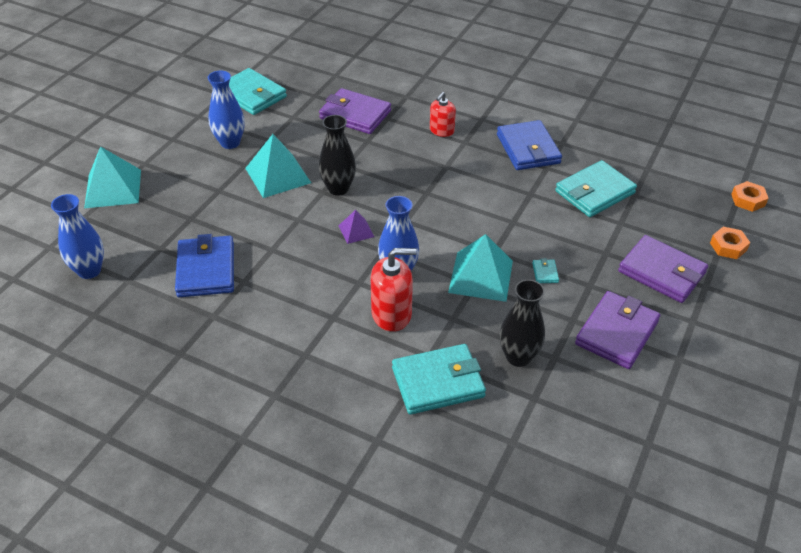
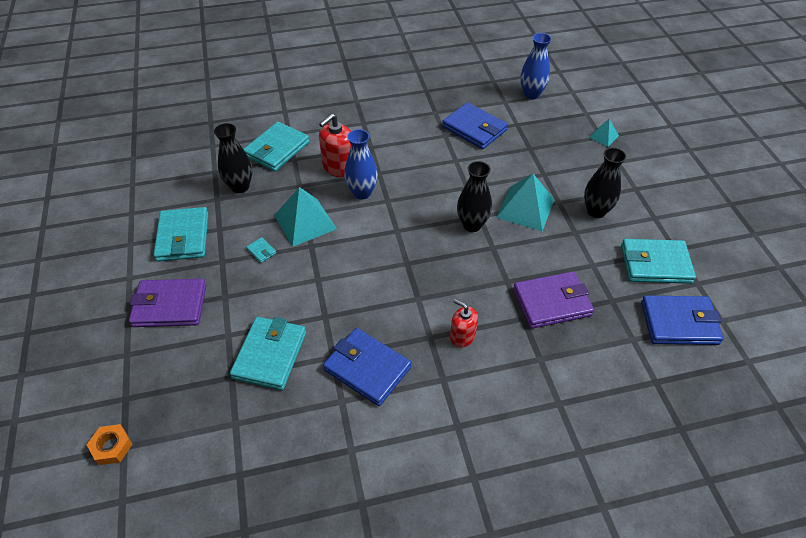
camera: 140 degrees right, 5 degrees up
(113, 188) = (603, 136): turquoise pyramid -> turquoise pyramid, size x0.52
(230, 143) = (596, 211): blue vase -> black vase
(294, 66) = (679, 323): none -> blue wallet
(356, 231) = (420, 202): purple pyramid -> none
(441, 131) = (462, 336): red soap dispenser -> red soap dispenser turned 45 degrees counterclockwise
(616, 333) = (183, 237): purple wallet -> turquoise wallet
(728, 246) = (118, 369): orange nut -> none

